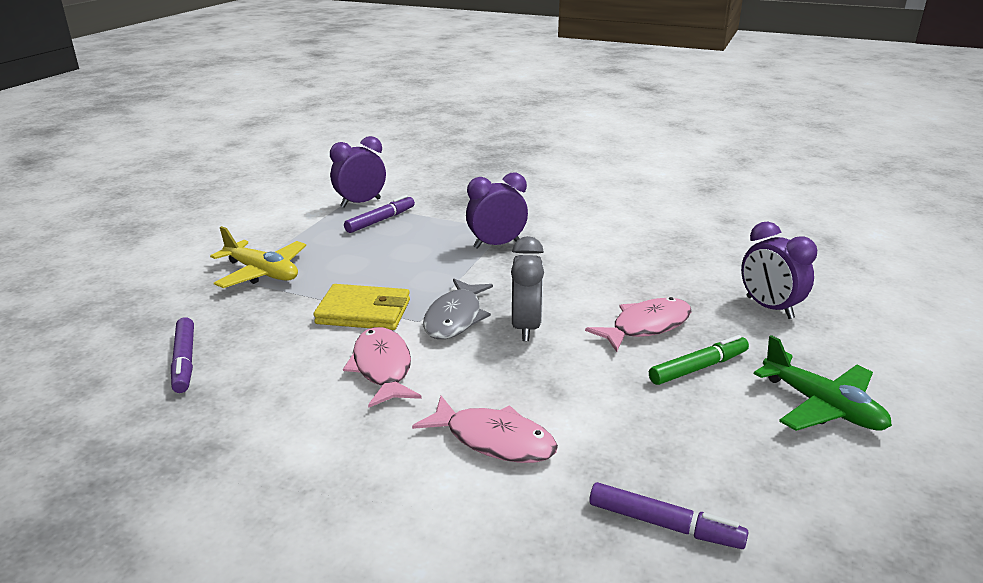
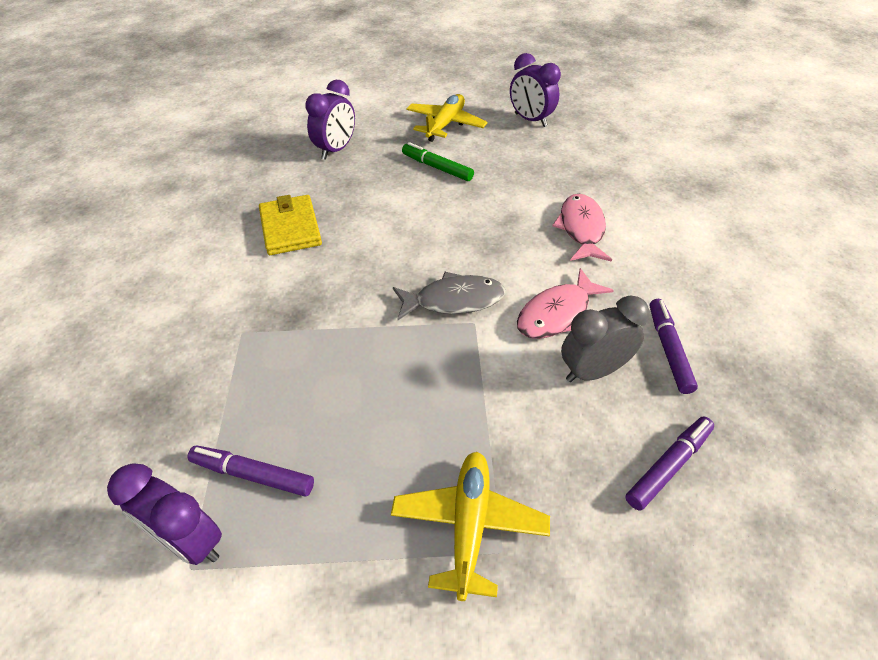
camera: 115 degrees left, 20 degrees up
(363, 312) = (487, 369): yellow wallet -> yellow wallet (290, 228)
(496, 245) = (287, 325): purple clock -> purple clock (530, 120)
(526, 327) = (440, 254): grey clock -> grey clock (593, 371)
(646, 326) = (398, 196): pink fish -> none
(663, 524) = (586, 159): purple marker -> purple marker (668, 350)
(822, 406) = (445, 124): green plane -> yellow plane

